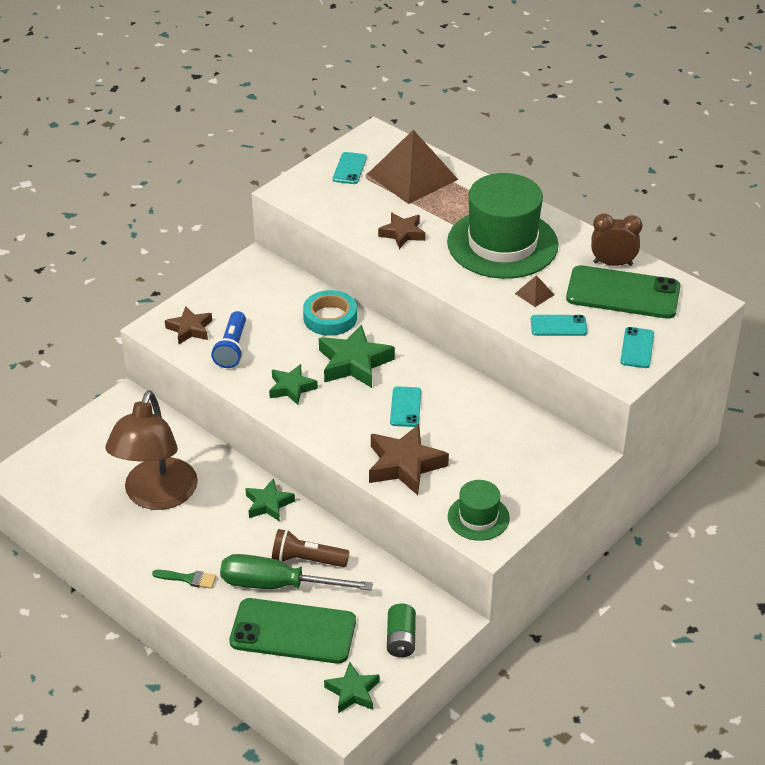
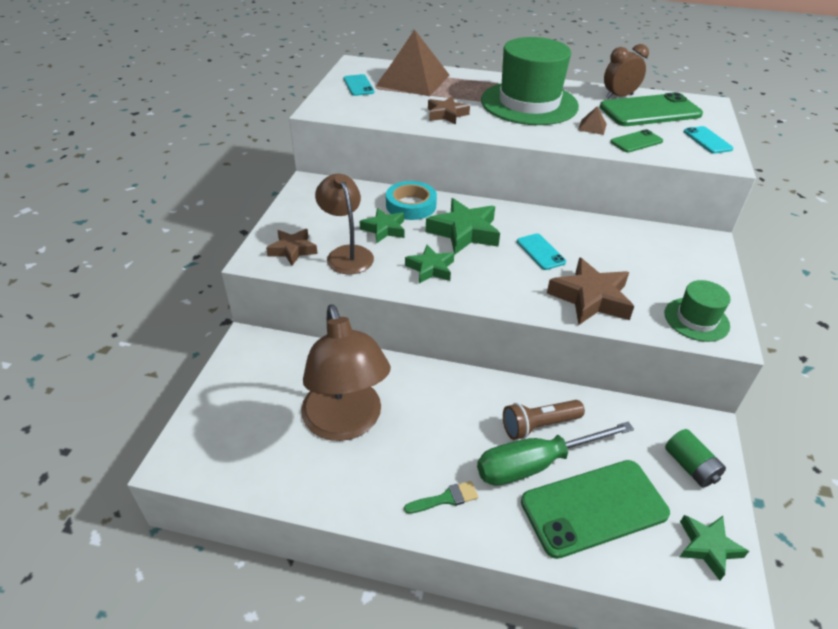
camera: 30 degrees left, 0 degrees up
(232, 348) = (346, 254): blue flashlight -> brown lamp
(268, 504) = (458, 387): green star -> green star (384, 229)
(558, 326) = (636, 142): turquoise phone -> green phone

